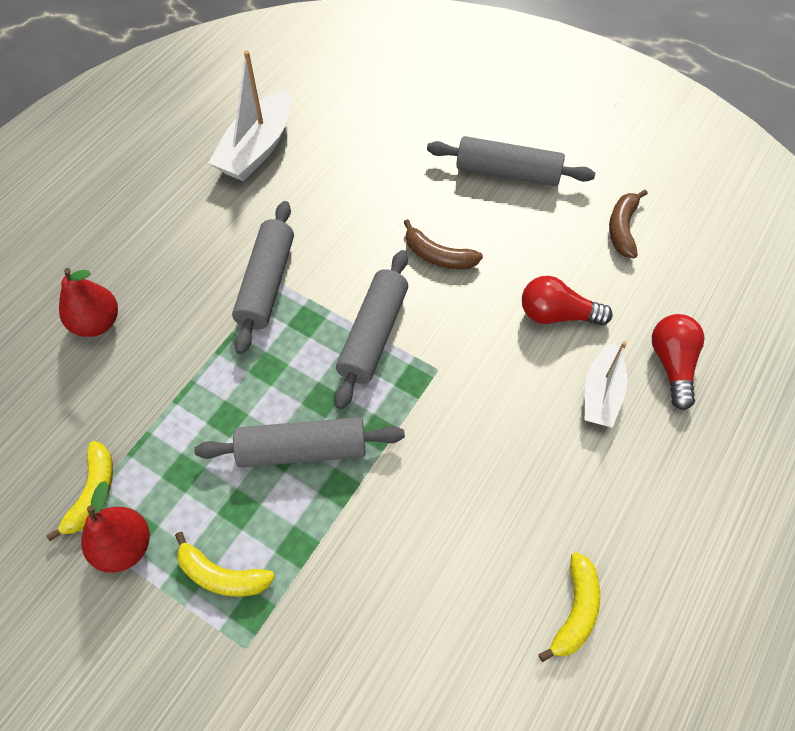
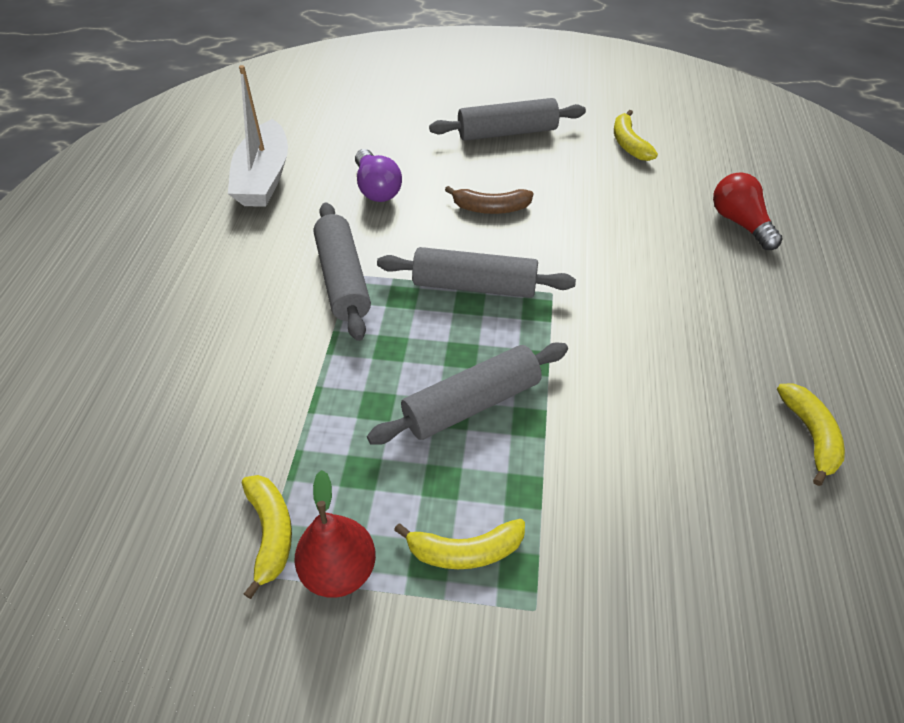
camera: 25 degrees left, 10 degrees down
(97, 323) = (179, 372): red pear -> none
(348, 196) = (376, 188): none -> purple light bulb
(373, 334) = (474, 286): grey rolling pin -> grey rolling pin turned 75 degrees counterclockwise
(557, 315) = (623, 218): red light bulb -> none
(601, 394) = (702, 262): white boat -> none
(622, 229) = (628, 144): brown banana -> yellow banana

